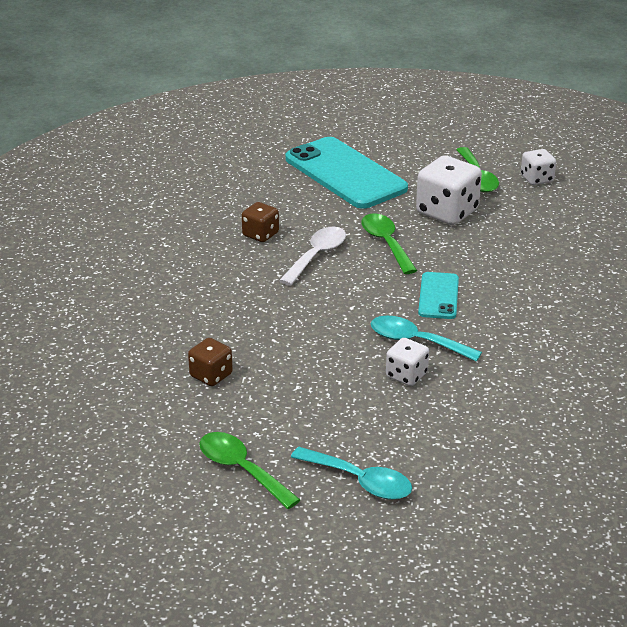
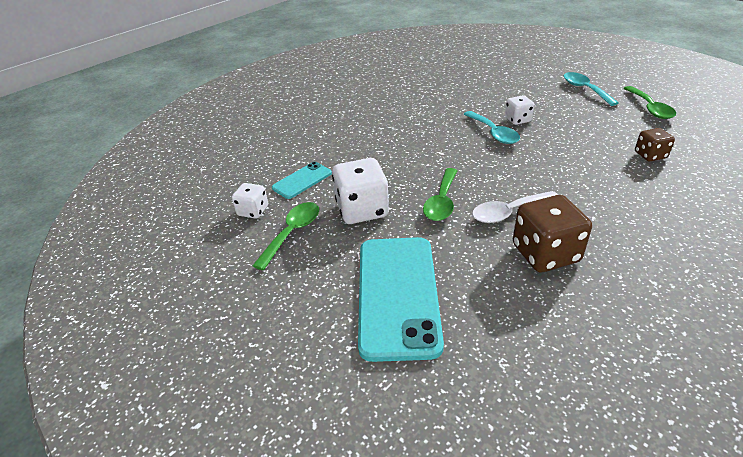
camera: 140 degrees left, 5 degrees up
(260, 234) = (545, 253): brown dice -> brown dice, size x1.77
(438, 296) = (449, 152): turquoise phone -> turquoise phone (302, 180)

